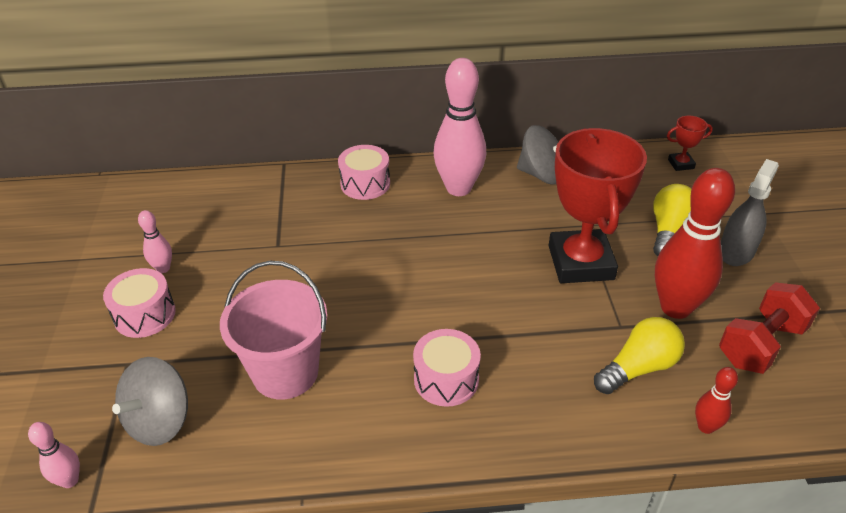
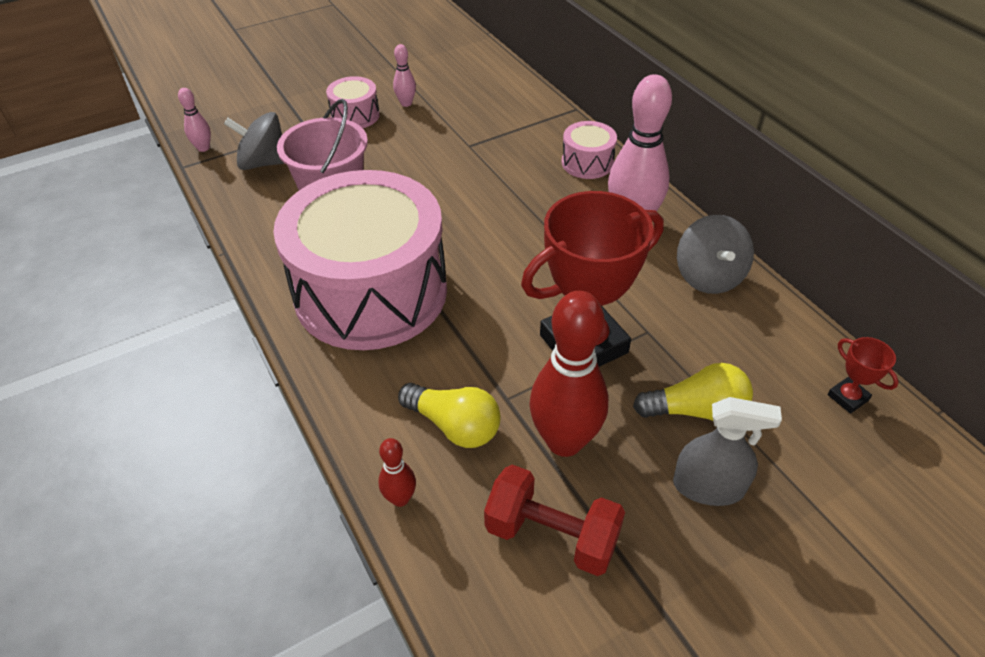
camera: 65 degrees right, 5 degrees up
(446, 379) = (371, 292): pink drum -> pink drum, size x2.48

